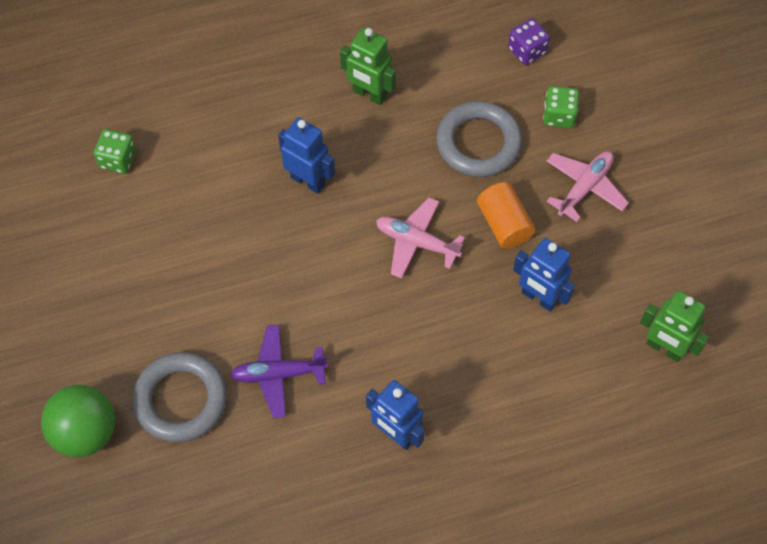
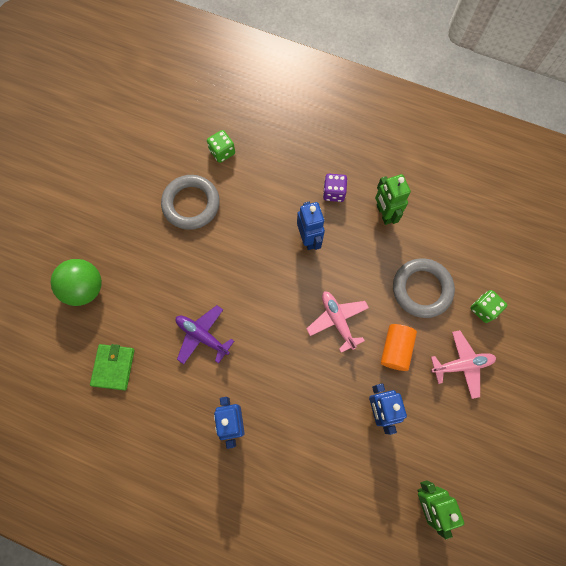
camera: 40 degrees right, 10 degrees up
(181, 400) = (143, 309): grey ring -> grey ring (191, 204)
(203, 488) = (113, 367): none -> green wallet
(527, 51) = (498, 255): purple dice -> purple dice (334, 192)

